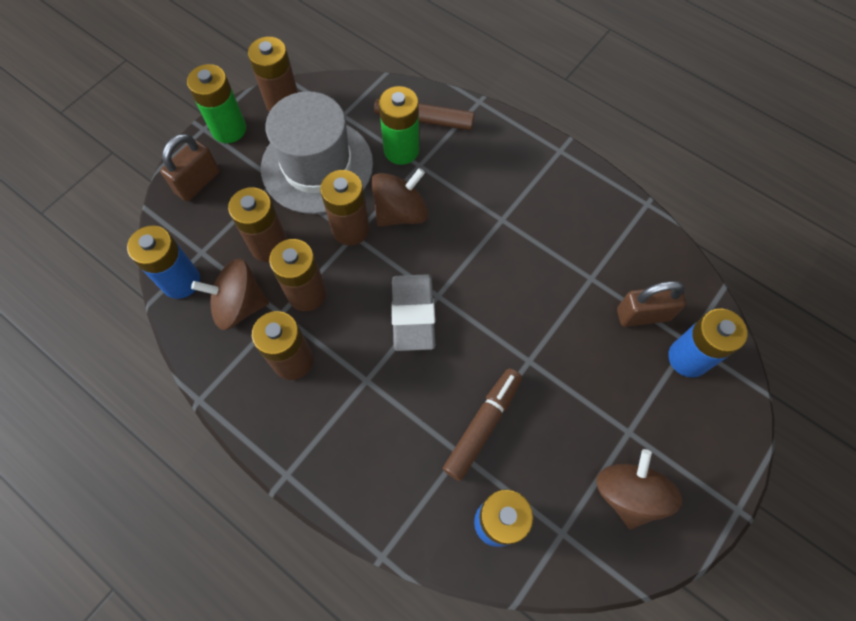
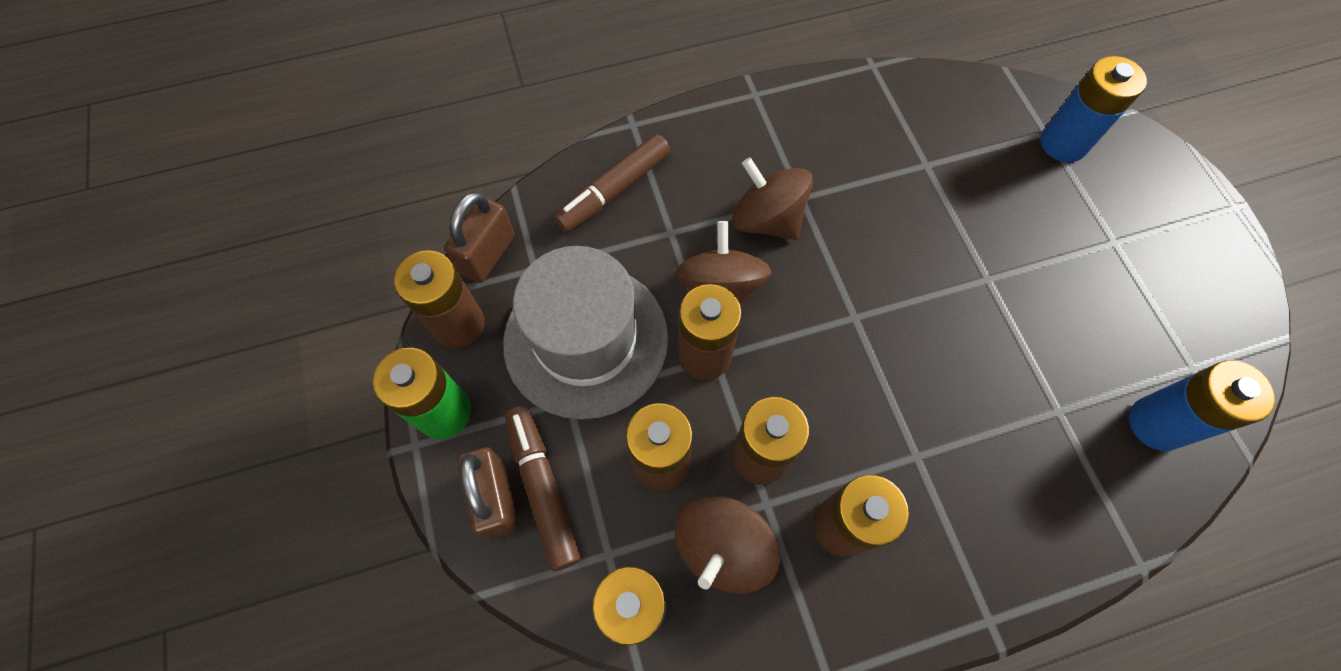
camera: 55 degrees left, 0 degrees up
(401, 150) = (636, 238): green battery -> none
(413, 314) = (863, 356): grey eraser -> none
(483, 425) = (1038, 369): brown marker -> brown marker (543, 488)
(628, 493) = (1179, 284): brown spinning top -> brown spinning top (767, 219)
(643, 314) = (995, 149): brown padlock -> brown padlock (488, 254)

